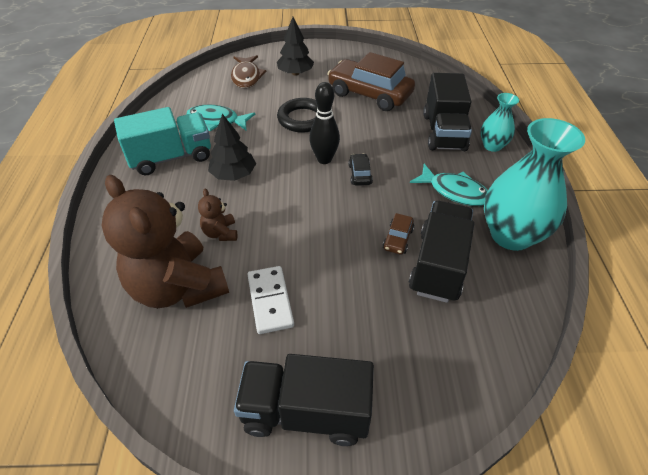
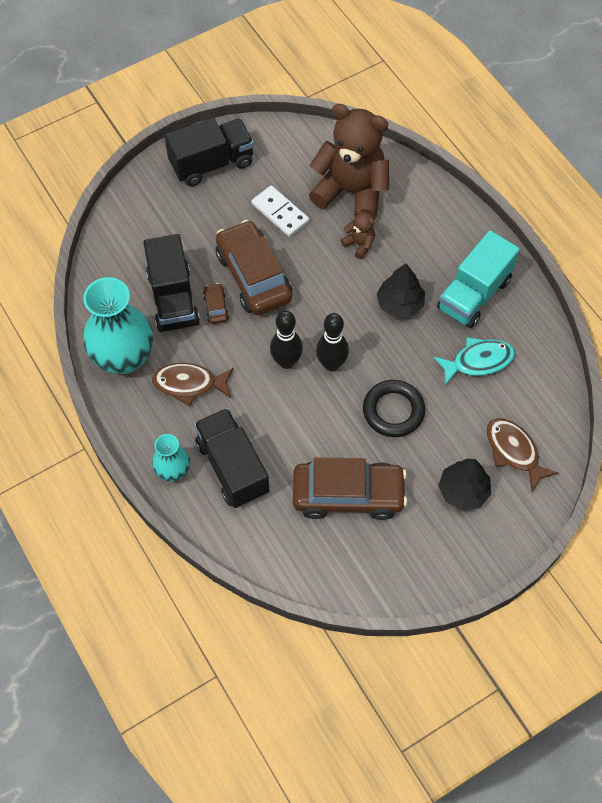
camera: 150 degrees right, 15 degrees up
(343, 250) = (253, 276): none -> brown car
(360, 174) = (286, 362): black car -> black bowling pin
(454, 191) = (189, 384): turquoise fish -> brown fish

